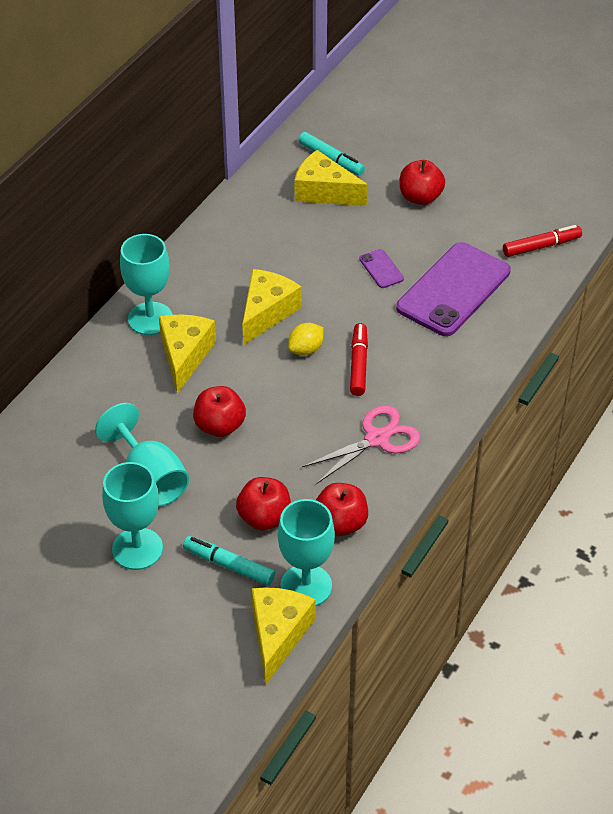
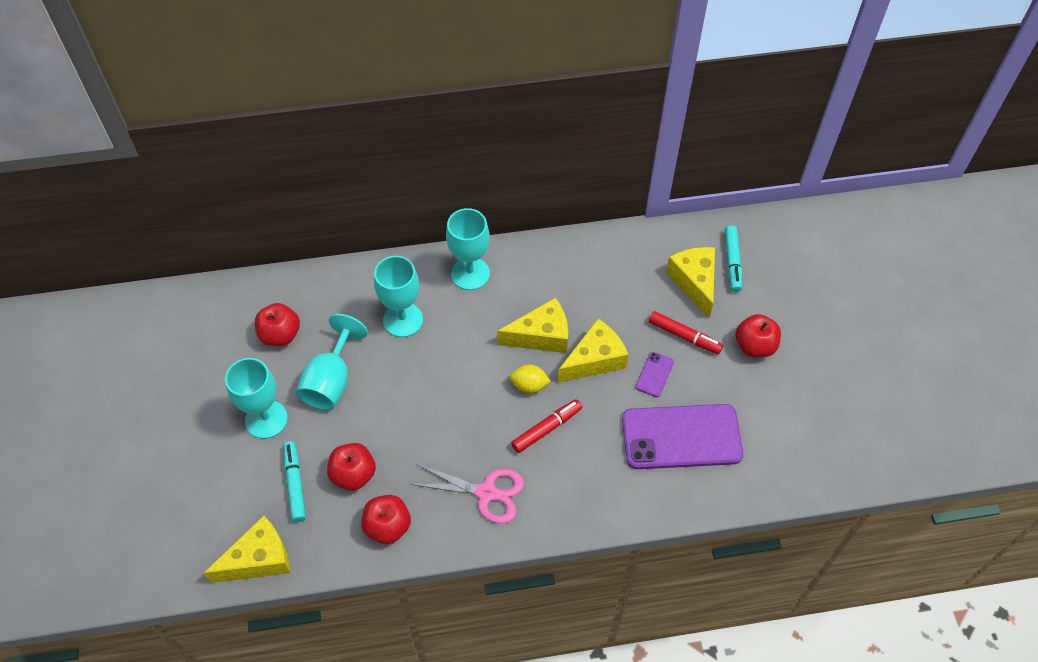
camera: 50 degrees right, 10 degrees up
(185, 356) = (455, 318): yellow cheese -> yellow cheese (595, 360)
(220, 426) = (411, 386): red apple -> red apple (280, 335)
(306, 586) = (315, 545): turquoise goblet -> turquoise goblet (403, 320)
(541, 246) = (790, 465): red marker -> red marker (684, 336)

